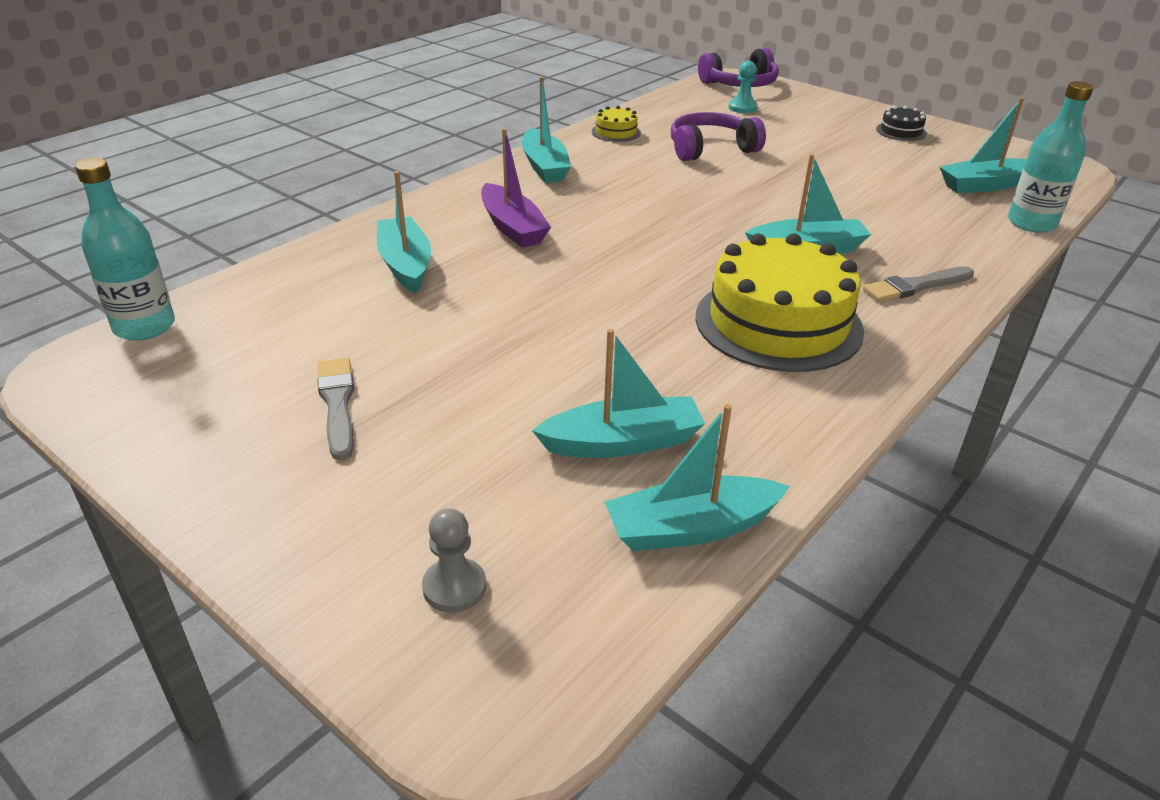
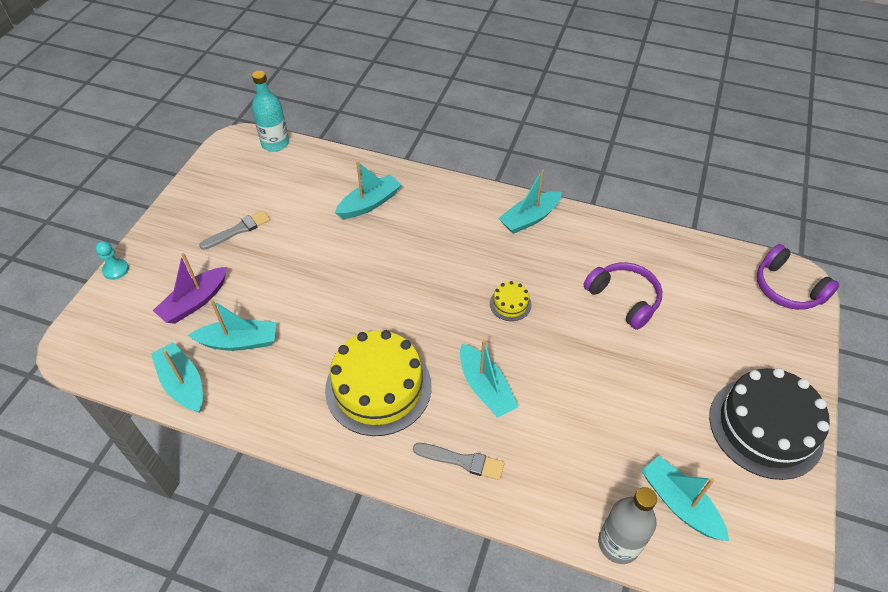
camera: 70 degrees right, 15 degrees up
(454, 587) = (132, 312): grey pawn -> none
(512, 227) = (435, 231): purple boat -> purple boat (195, 302)
(616, 132) = (615, 237): yellow cake -> yellow cake (510, 304)
(622, 442) = (239, 341): turquoise boat -> turquoise boat turned 60 degrees counterclockwise
(742, 108) = (729, 301): turquoise pawn -> turquoise pawn (116, 270)
(901, 131) = (765, 427): black cake -> black cake, size x2.33
(915, 286) = (462, 461): grey brush -> grey brush turned 150 degrees clockwise
(1031, 223) = (618, 543): turquoise bottle -> grey bottle

